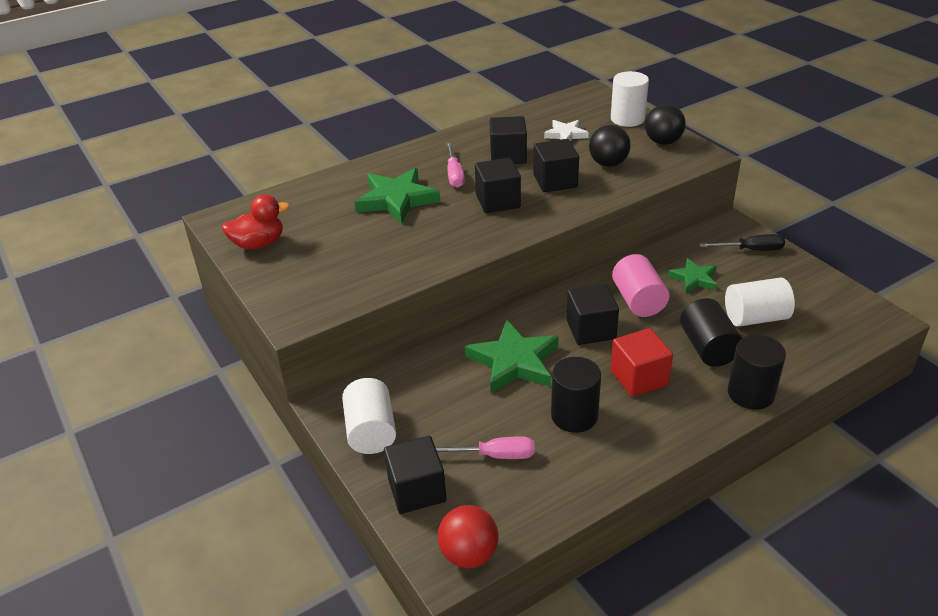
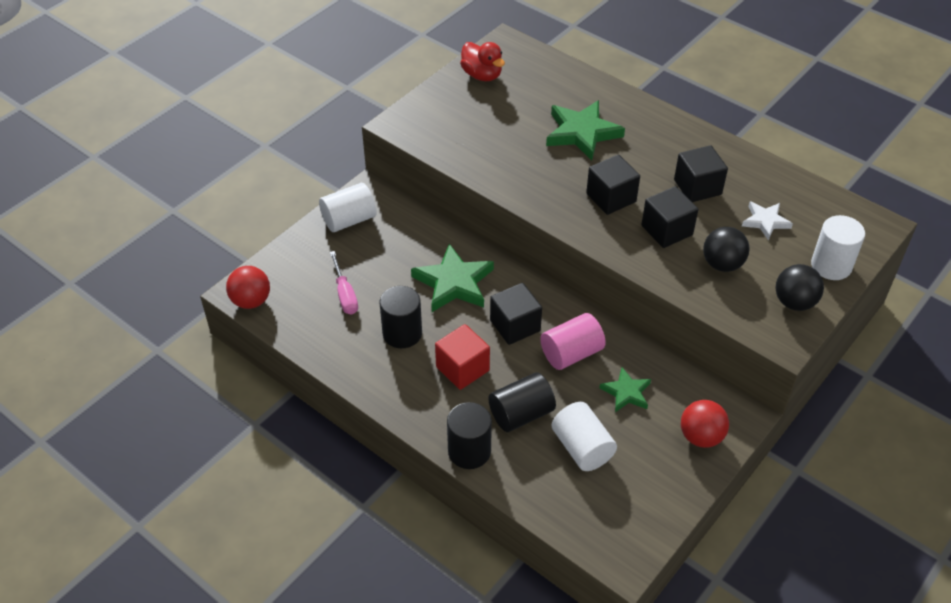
camera: 70 degrees right, 10 degrees up
(417, 490) = (300, 260): black cube -> none
(454, 175) = (642, 159): pink screwdriver -> none
(751, 250) = (701, 437): black screwdriver -> red ball

